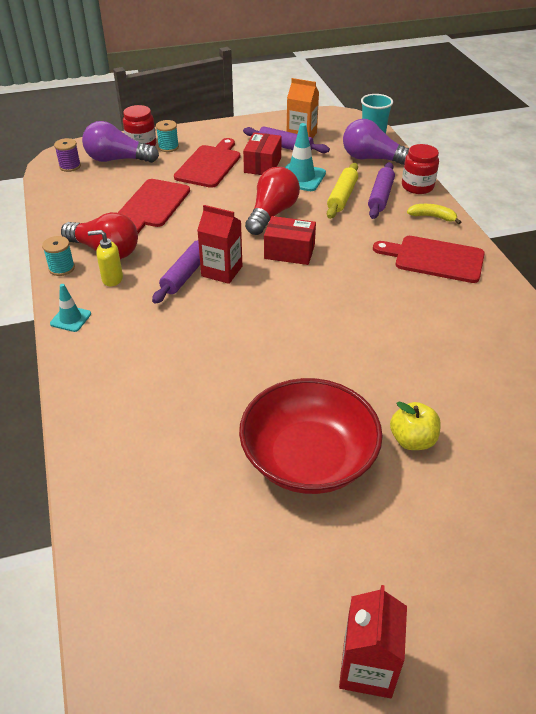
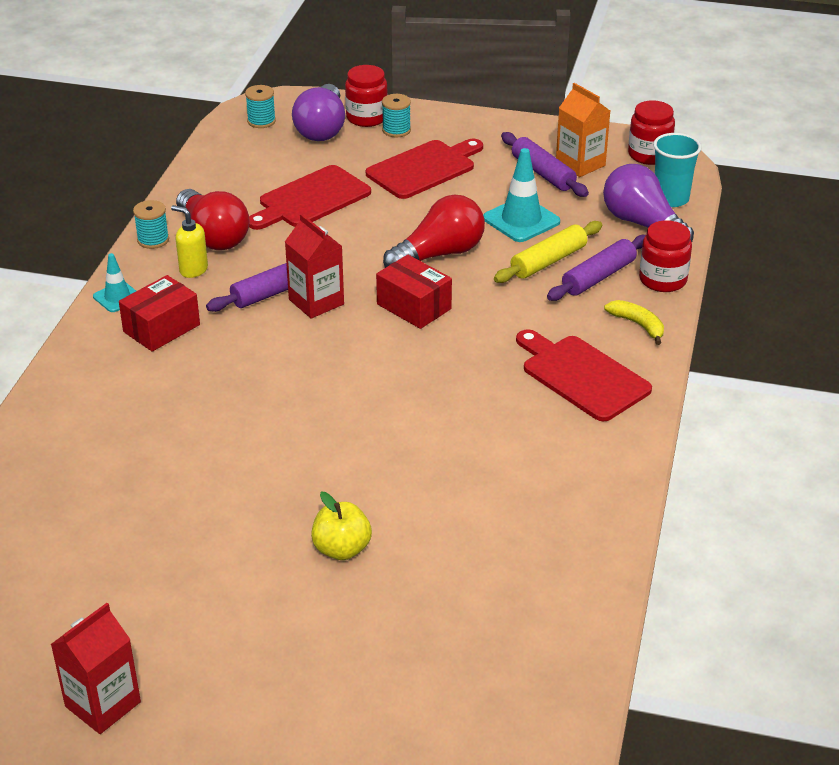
camera: 30 degrees right, 5 degrees down
(70, 166) = (261, 121): purple spool -> turquoise spool
(117, 159) = (322, 129): purple light bulb -> purple light bulb turned 120 degrees counterclockwise
(262, 165) = (489, 189): red box -> red box (161, 328)
(308, 458) = (221, 521): red bowl -> none
(334, 120) = (649, 155): none -> red jar

